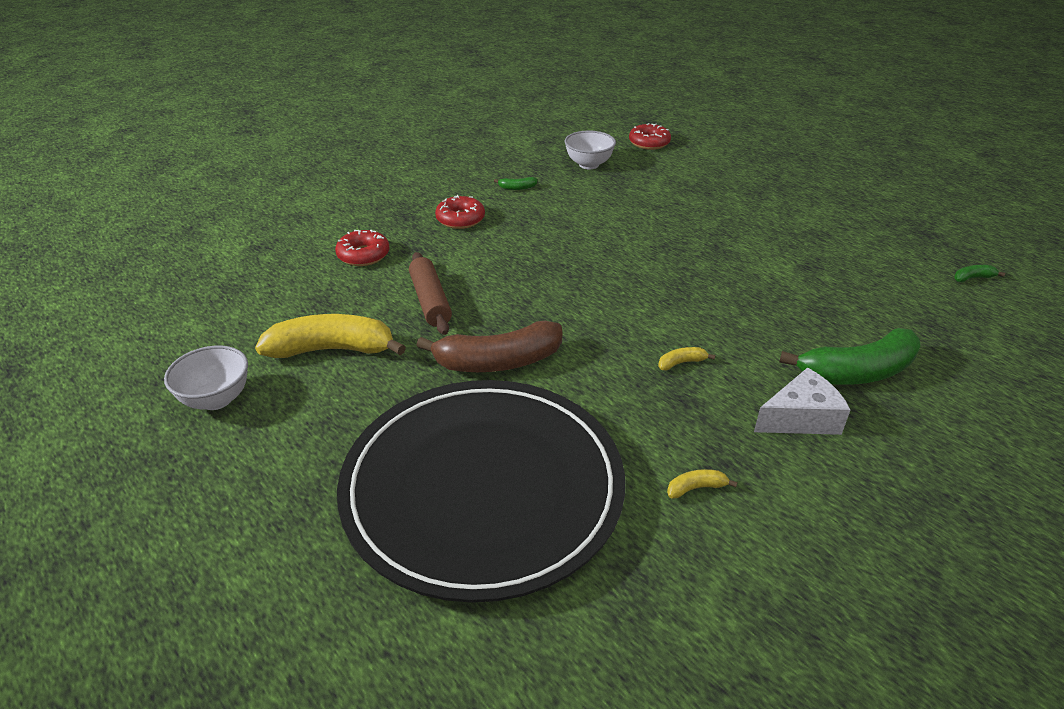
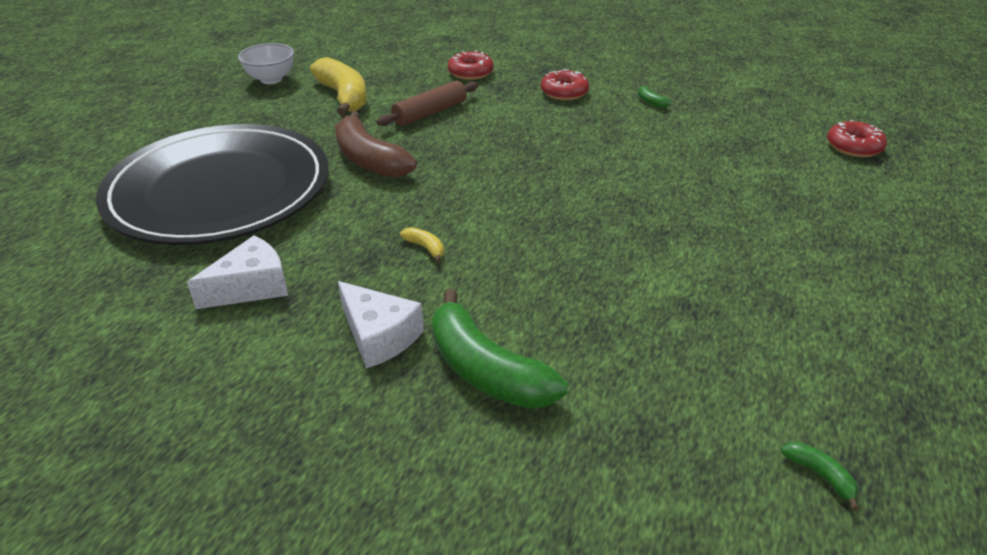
camera: 65 degrees right, 0 degrees up
(589, 164) = (748, 124): white bowl -> none
(696, 488) = (251, 287): yellow banana -> white cheese

